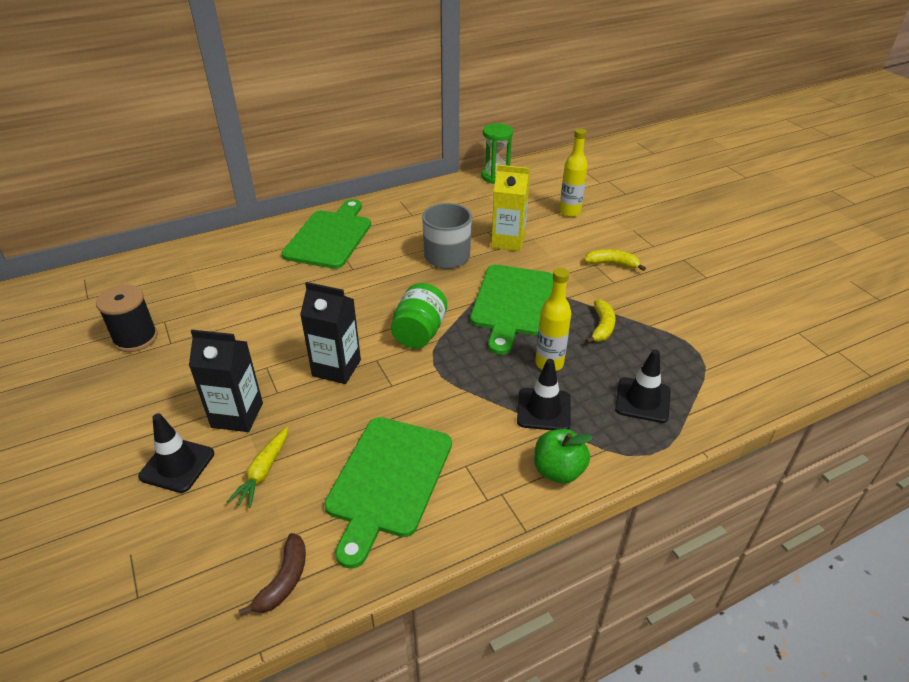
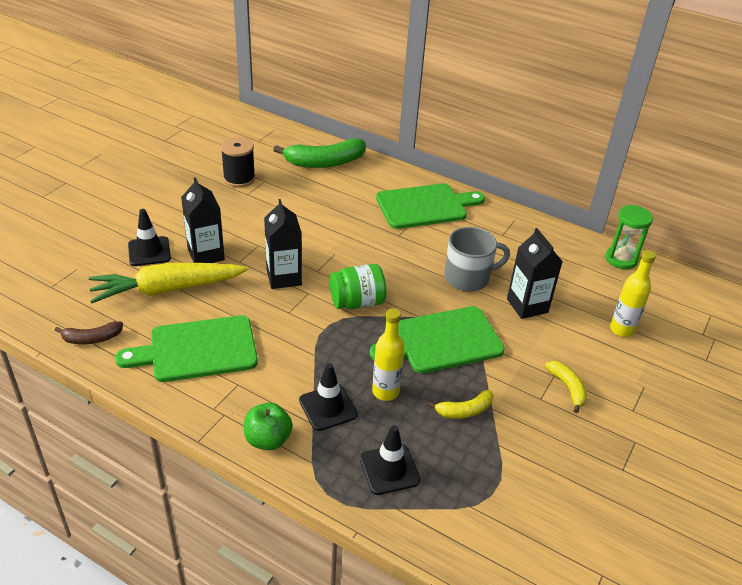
camera: 55 degrees right, 0 degrees up
(189, 268) = (325, 162): none -> green banana
(263, 472) = (167, 289): yellow carrot -> yellow carrot, size x2.07
(508, 241) = (527, 306): yellow carton -> black carton

